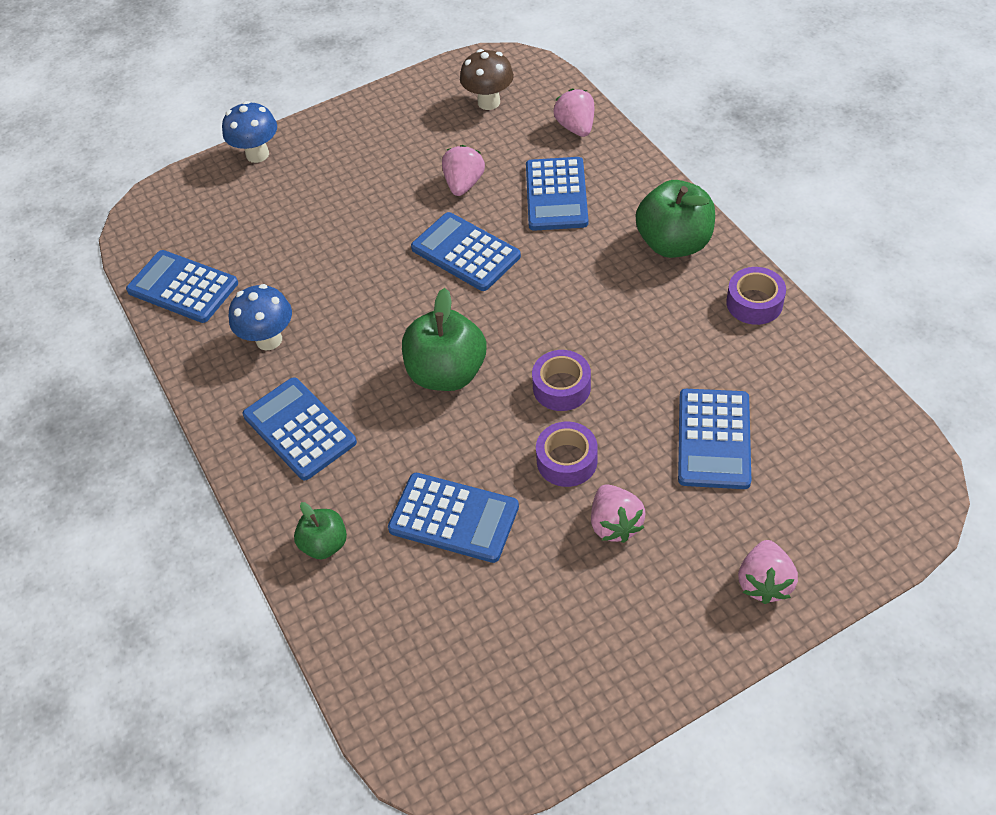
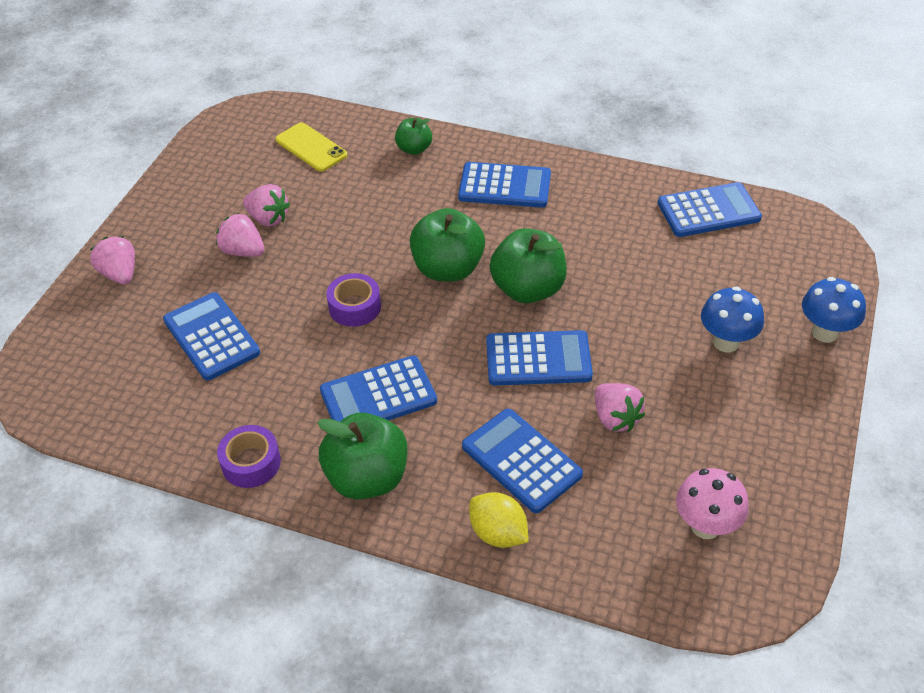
camera: 135 degrees right, 5 degrees down
(269, 340) = (598, 217): blue mushroom -> blue mushroom (726, 342)
(406, 312) = (528, 289): none -> green apple
(424, 633) = (311, 147): none -> yellow phone
(454, 518) = (350, 200): blue calculator -> blue calculator (378, 396)
(489, 102) = (705, 526): brown mushroom -> pink mushroom
(567, 461) = (307, 266): purple tape -> none
(576, 127) = (584, 553): pink strawberry -> pink strawberry (268, 218)
(617, 164) = (498, 533): none -> yellow lemon

